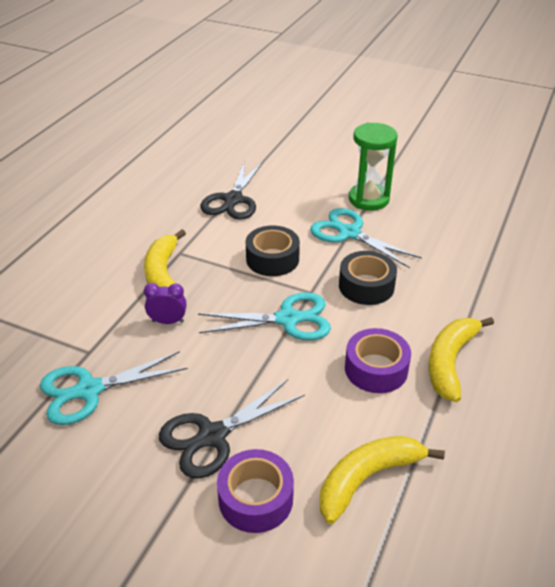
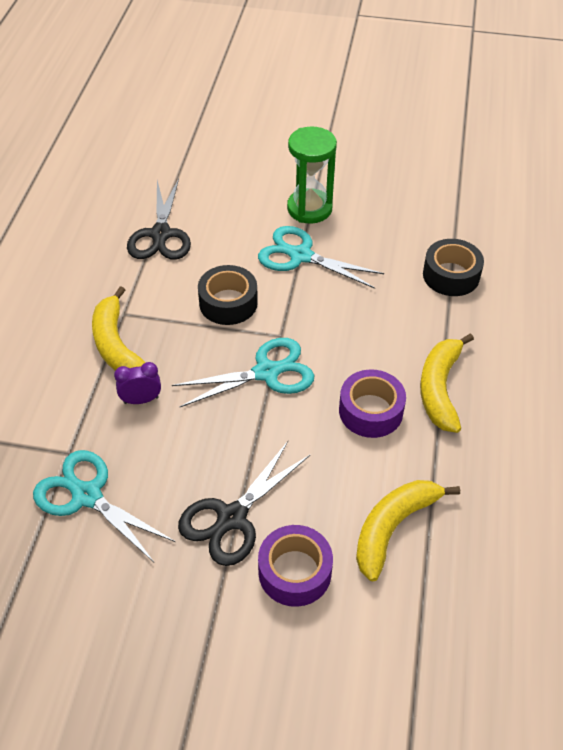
camera: 15 degrees left, 10 degrees up
(89, 390) = (87, 496): turquoise scissors -> turquoise scissors turned 75 degrees clockwise
(366, 286) = (336, 317): black tape -> black tape (451, 275)

